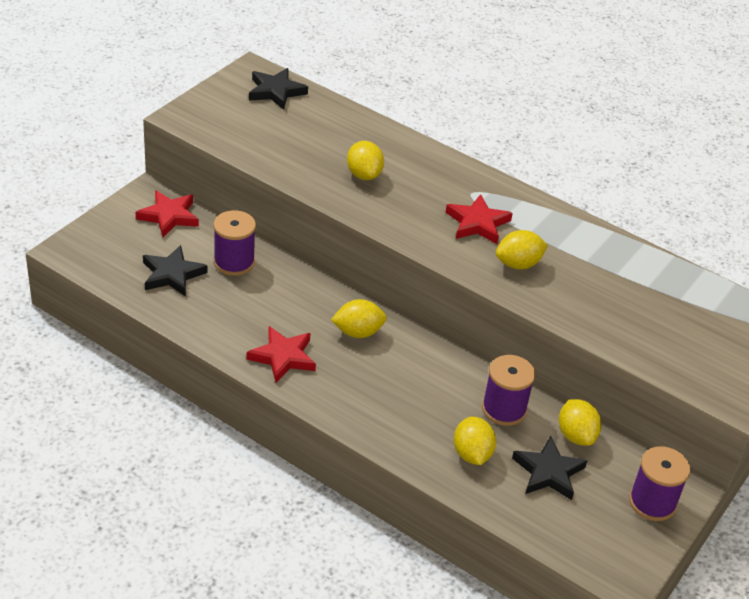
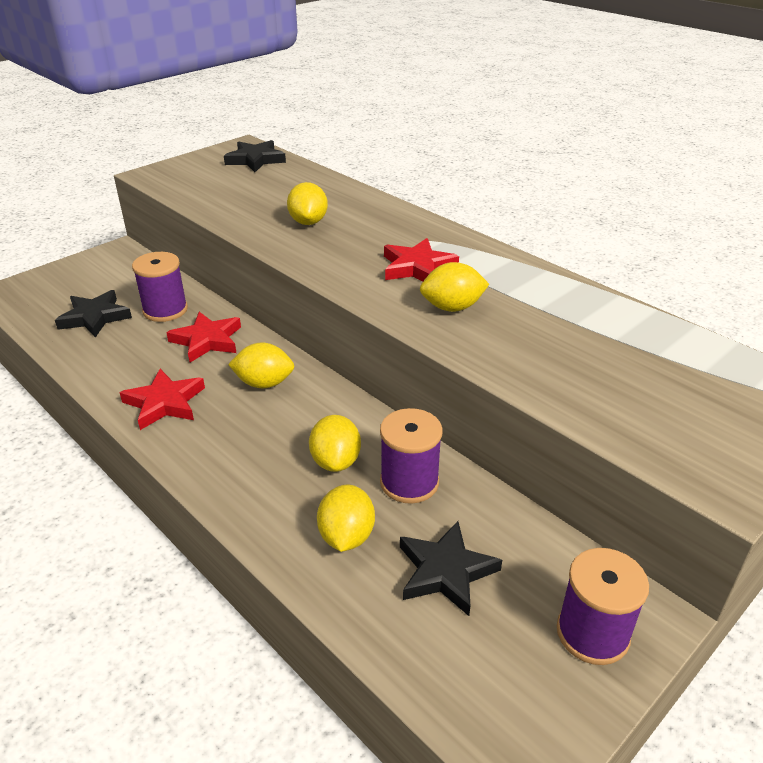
camera: 15 degrees right, 5 degrees down
(169, 216) = (125, 269): red star -> red star (207, 340)
(576, 435) = (498, 524): yellow lemon -> yellow lemon (336, 461)

